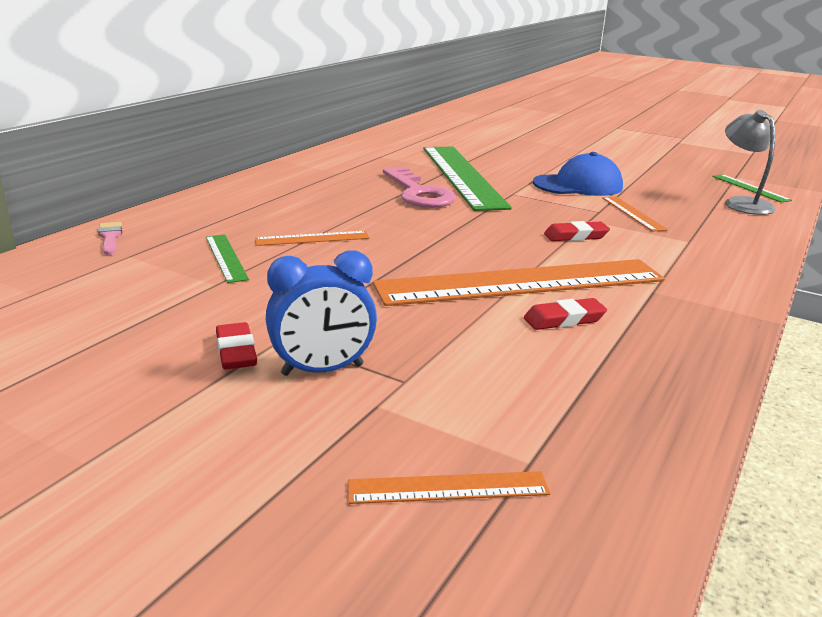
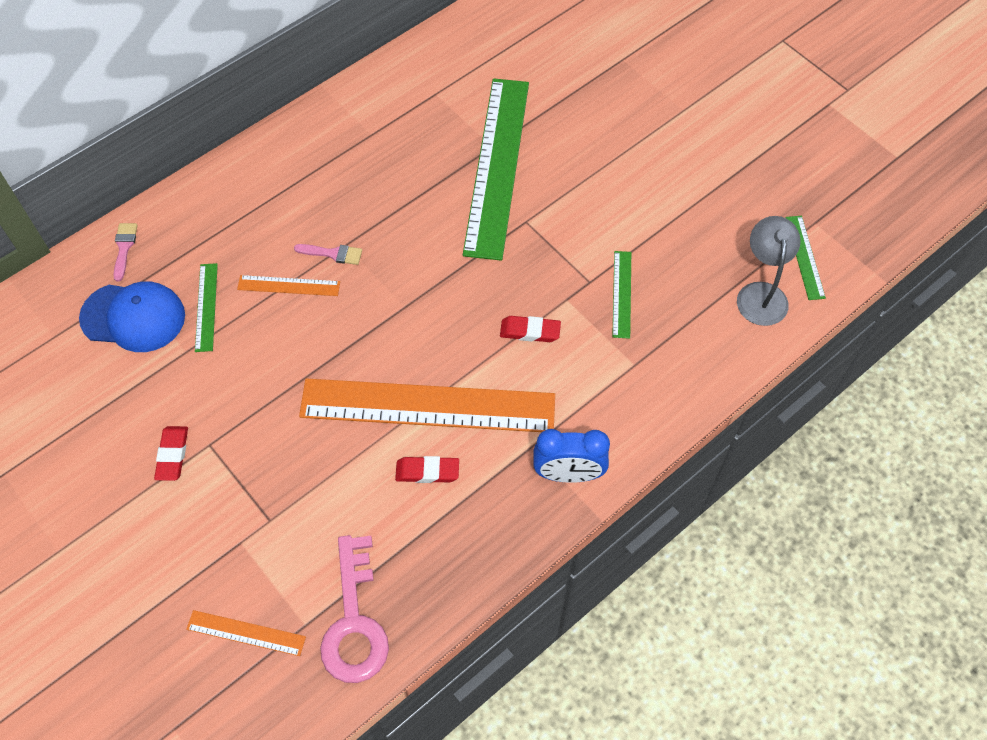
camera: 20 degrees right, 35 degrees up
(322, 370) = (221, 493): blue clock -> blue clock (568, 474)
(346, 220) = (332, 254): none -> pink brush
(419, 193) = (429, 203): pink key -> pink key (354, 622)
(578, 185) = (610, 213): blue cap -> blue cap (133, 317)
(633, 213) = (622, 294): orange ruler -> green ruler

